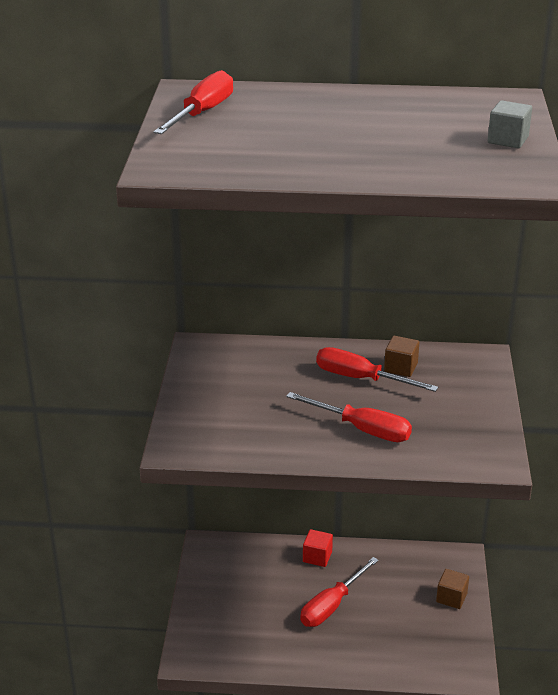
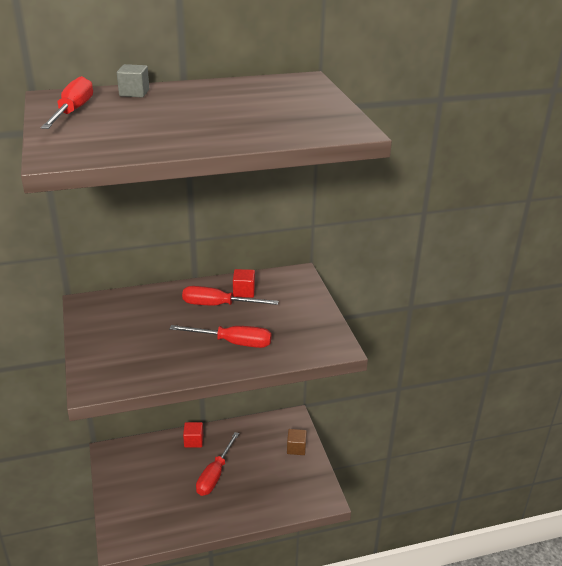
camera: 20 degrees left, 0 degrees up
(400, 367) = (244, 292): brown cube -> red cube
(508, 140) = (319, 105): grey cube -> grey cube (134, 93)

